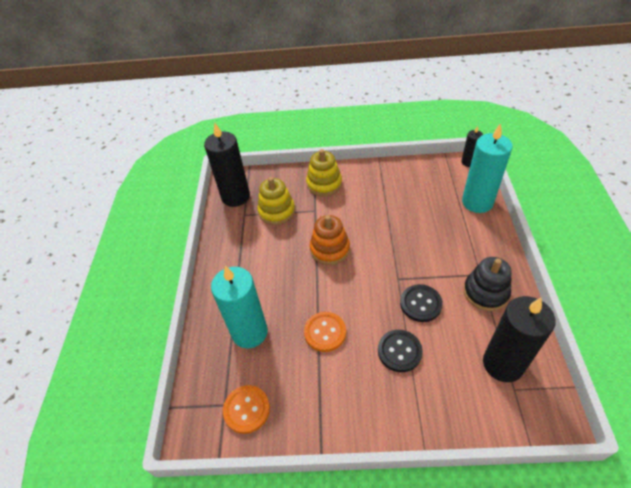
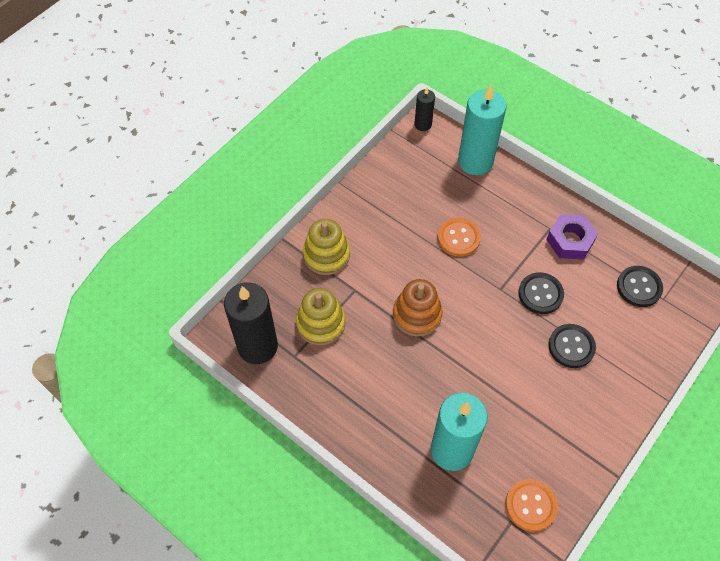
camera: 55 degrees left, 10 degrees up
(325, 332) = (505, 388): orange button -> orange button (458, 238)
(485, 292) = (570, 241): black stacking toy -> purple nut
(503, 364) = (639, 287): black candle -> black button

